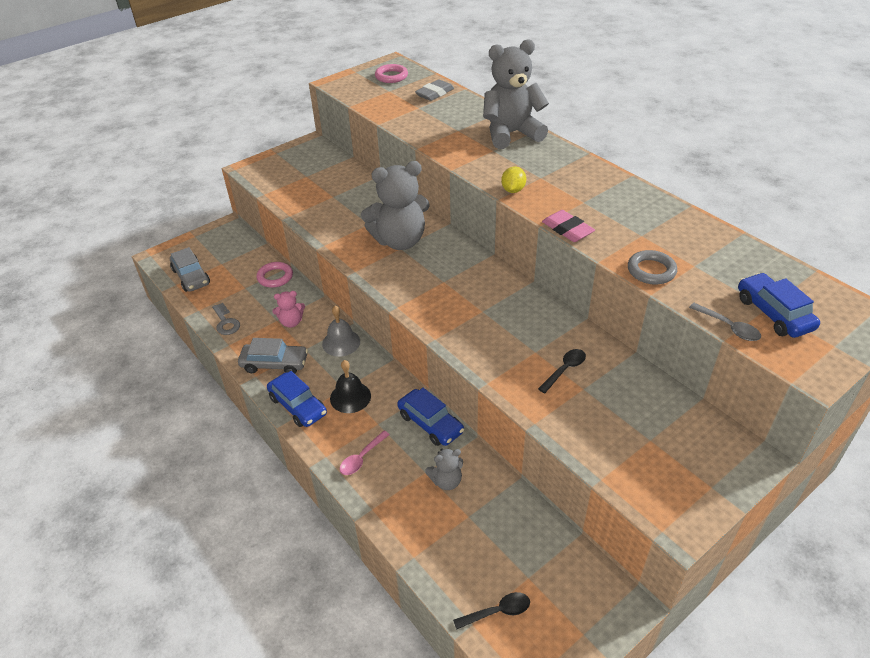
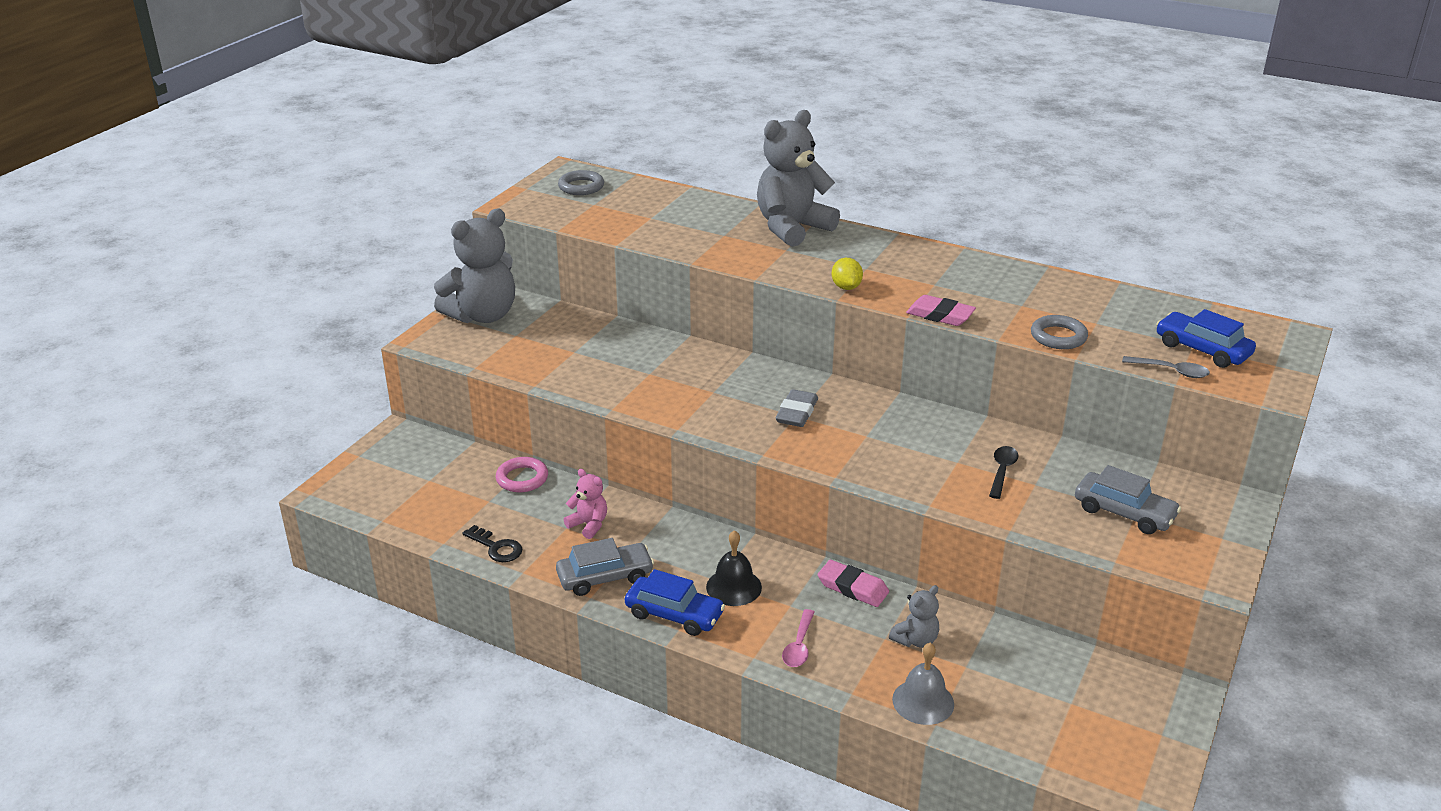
camera: 25 degrees left, 10 degrees down
(191, 277) = (397, 506): grey car -> grey car (1124, 512)
(226, 322) = (496, 547): grey key -> black key
(291, 322) = (589, 525): pink teddy bear -> pink teddy bear turned 105 degrees counterclockwise
(341, 342) = (674, 531): grey bell -> grey bell (923, 701)
(391, 76) = (581, 187): pink ring -> grey ring
(400, 241) = (705, 384): grey teddy bear -> grey teddy bear (483, 315)
(430, 423) = (853, 587): blue car -> pink eraser
(434, 93) = (657, 198): grey eraser -> grey eraser (796, 413)
(497, 612) = (1063, 744): black spoon -> none

